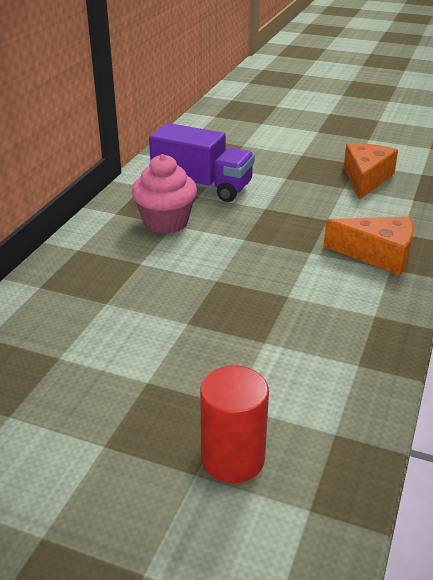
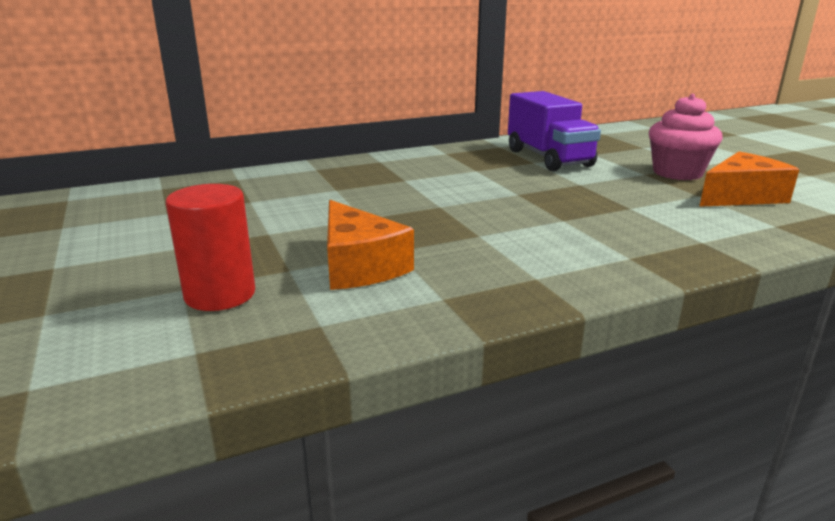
camera: 45 degrees right, 10 degrees down
(165, 222) = (472, 167): pink cupcake -> pink cupcake (677, 173)
(378, 254) = (635, 244): orange cheese -> orange cheese (359, 265)

